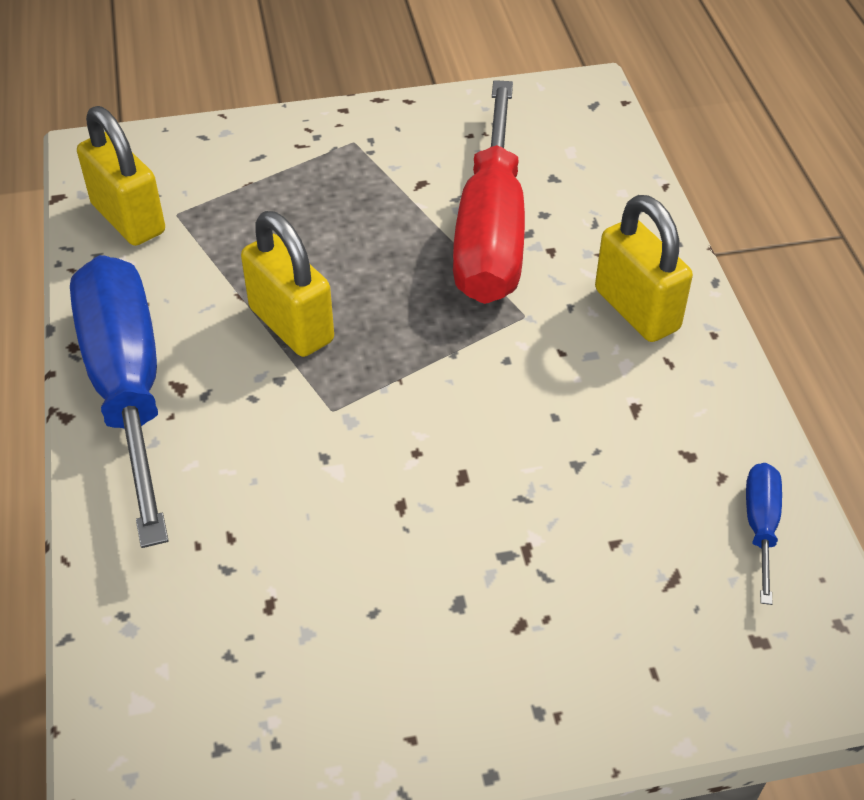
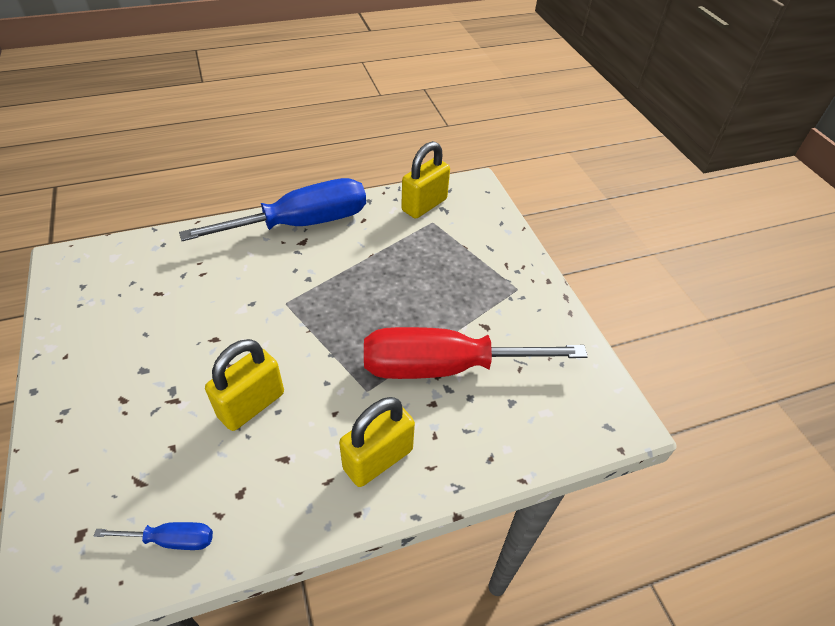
camera: 80 degrees right, 0 degrees up
(291, 325) = (349, 278): yellow padlock -> yellow padlock (251, 405)

